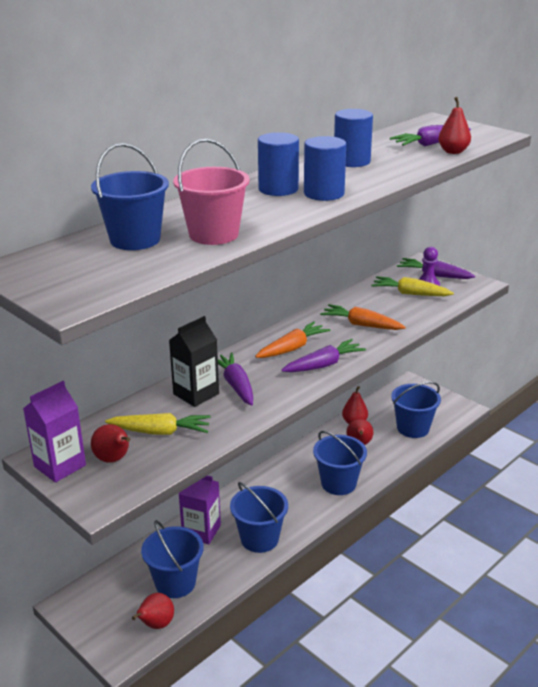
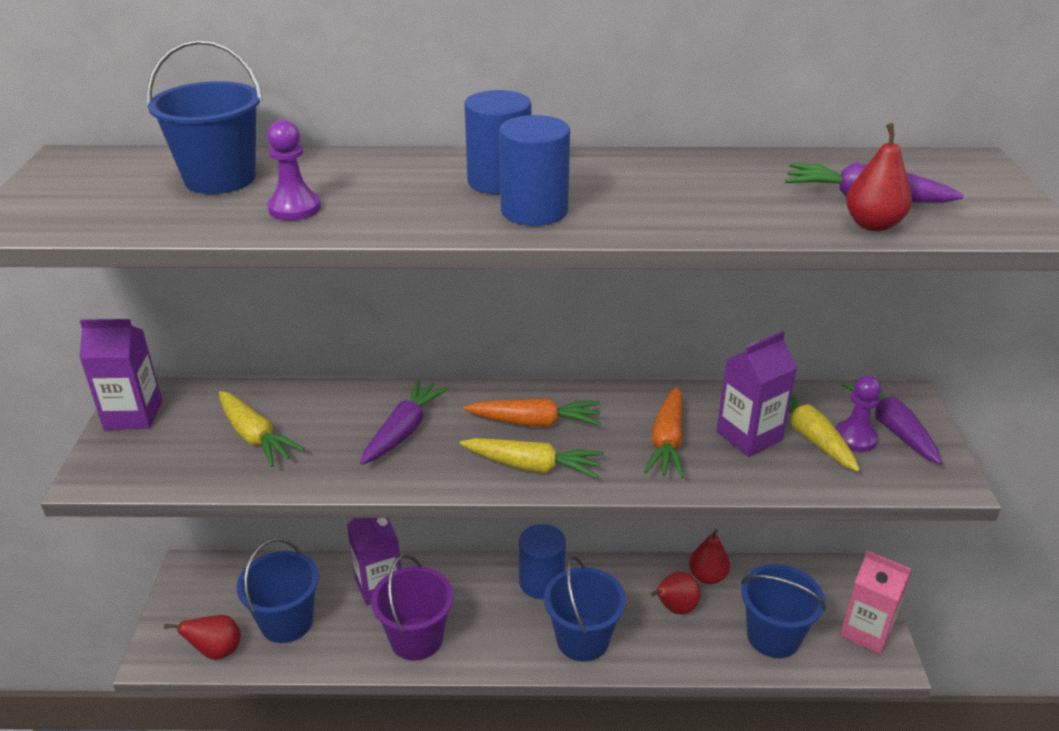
camera: 45 degrees right, 5 degrees up
(113, 459) = (176, 439): red pear -> none
(196, 394) = (353, 415): black carton -> none
(213, 234) = (294, 208): pink bucket -> purple pawn
(259, 539) = (416, 638): blue bucket -> purple bucket
(323, 365) = (532, 466): purple carrot -> yellow carrot
(352, 161) = (683, 180): blue cylinder -> blue cylinder (541, 582)
(361, 325) = (667, 442): orange carrot -> orange carrot turned 150 degrees counterclockwise
(389, 305) = (749, 436): none -> purple carton
(443, 403) = (866, 631): none -> pink carton

